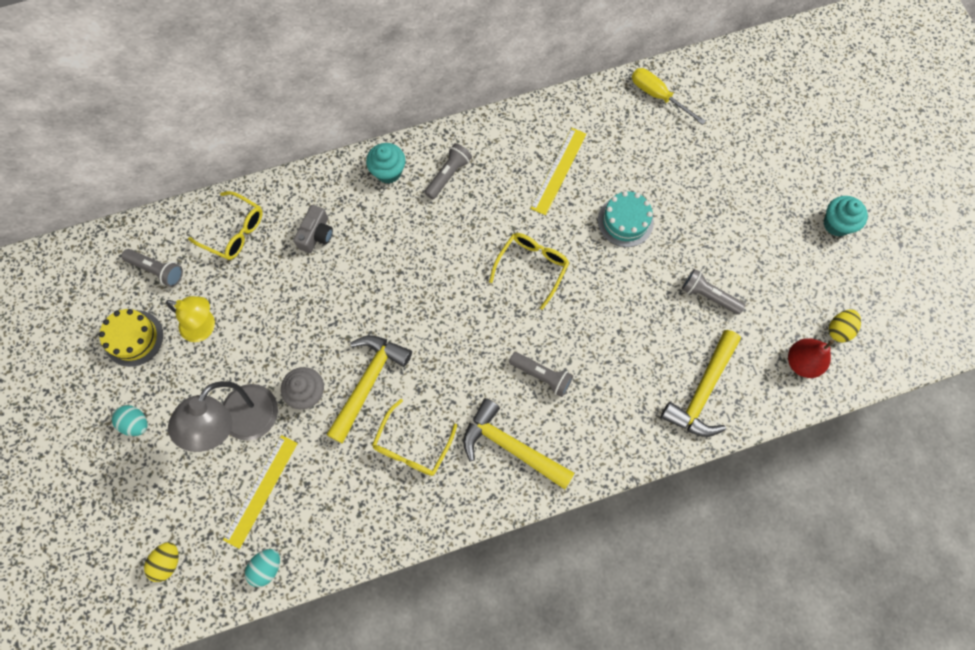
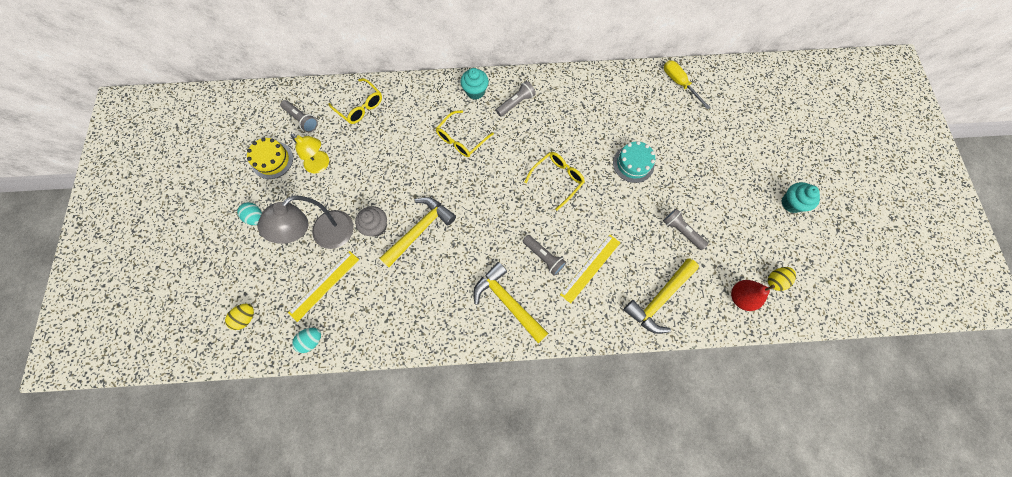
camera: 15 degrees right, 0 degrees up
(316, 234) = (414, 121): grey camera -> none
(412, 446) = (437, 282): yellow glasses -> yellow glasses (461, 139)
(558, 171) = (594, 118): yellow ruler -> yellow ruler (590, 268)

